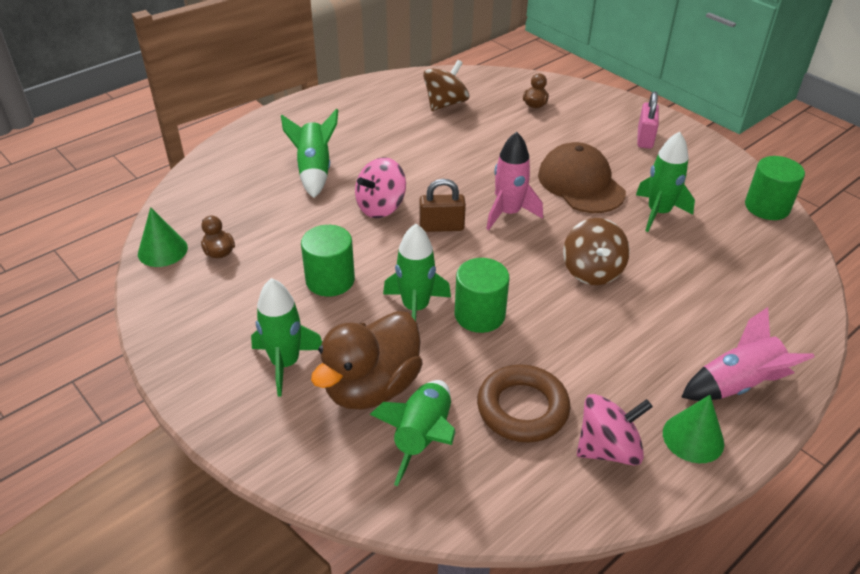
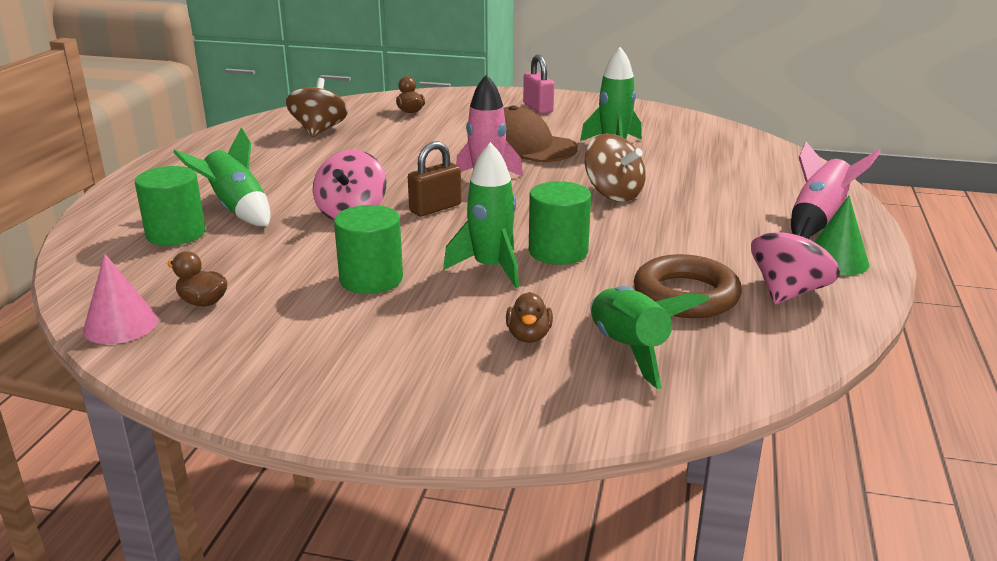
camera: 35 degrees left, 15 degrees down
(162, 250) = (120, 325): green cone -> pink cone
(285, 363) = (411, 355): green rocket -> none
(372, 387) = (529, 336): brown duck -> brown duck, size x0.43
(767, 207) = (688, 121): green cylinder -> green cylinder (176, 234)

